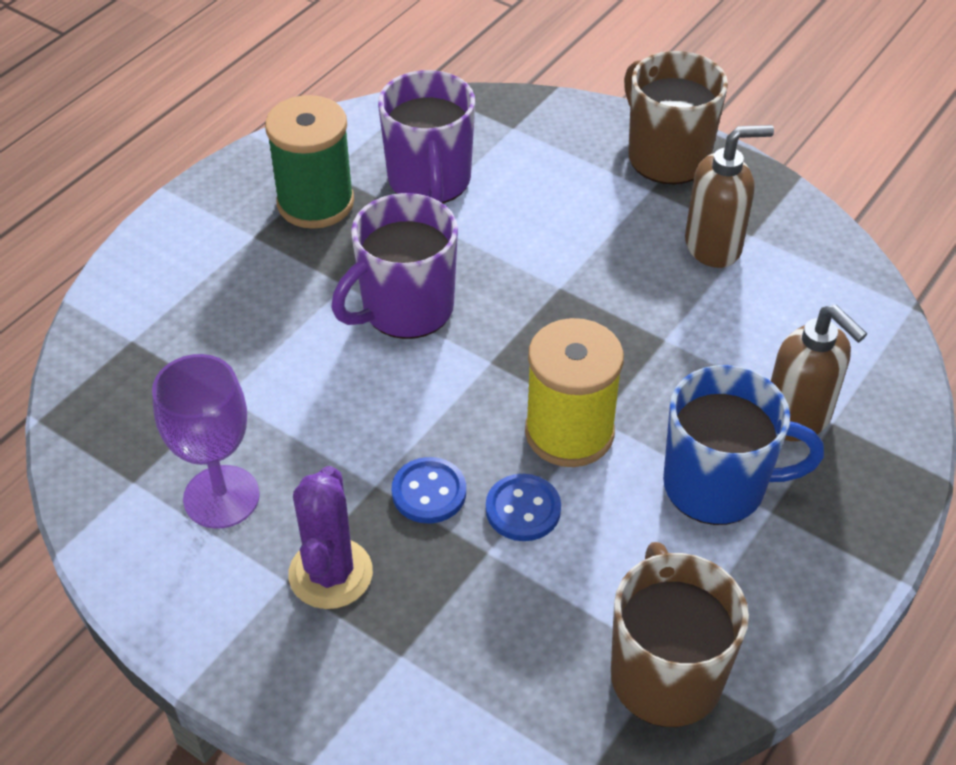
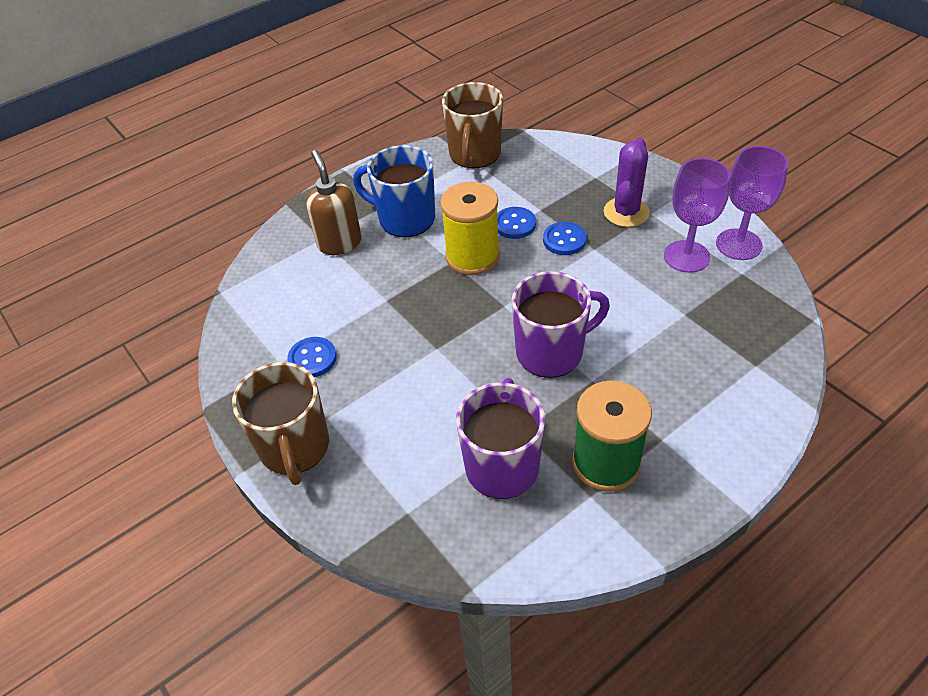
camera: 160 degrees left, 0 degrees up
(132, 538) = (738, 244): none -> purple goblet
(713, 246) = (312, 358): brown soap dispenser -> blue button

